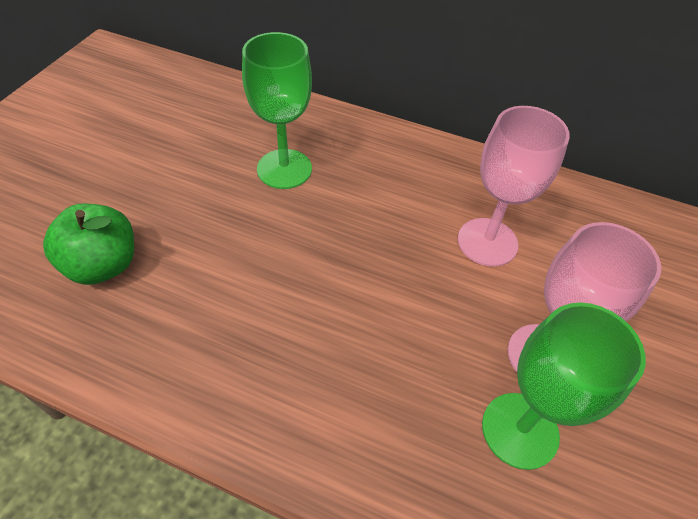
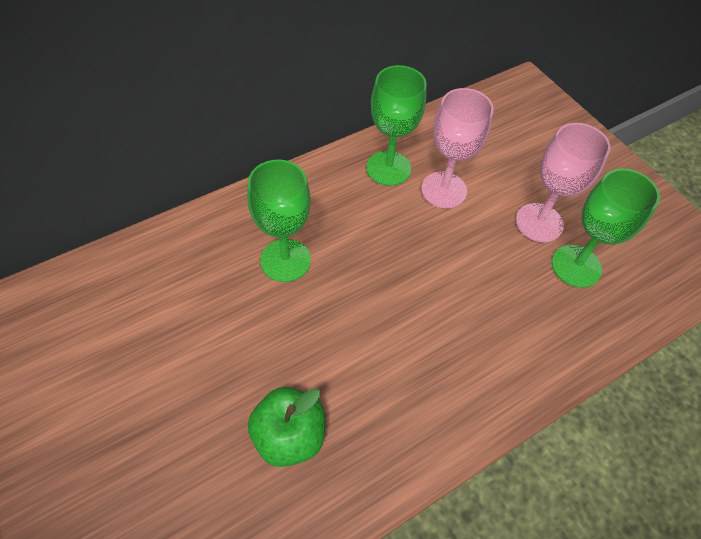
camera: 55 degrees left, 5 degrees up
(464, 185) = (388, 168): none -> green goblet

